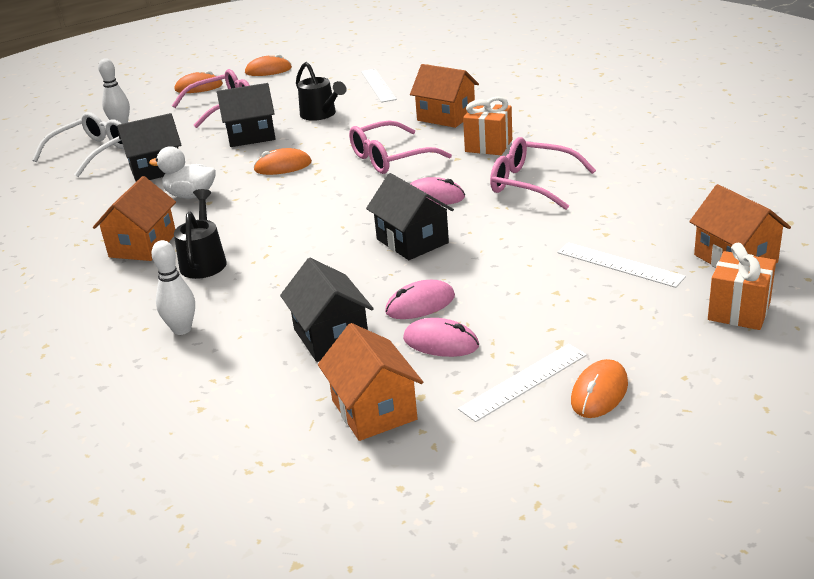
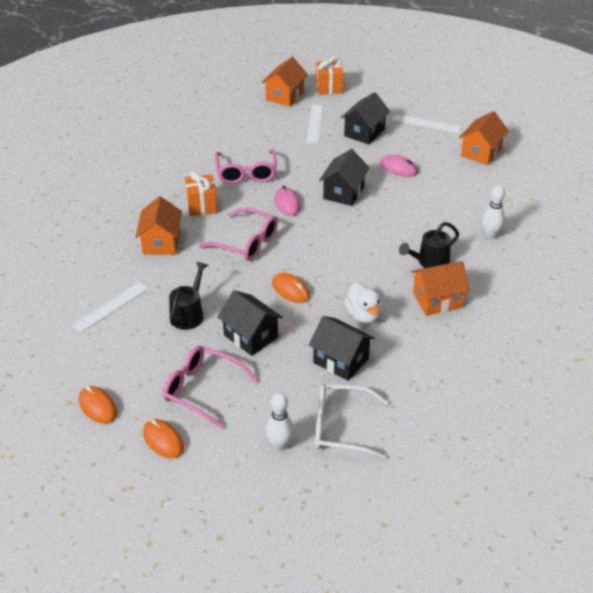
camera: 125 degrees left, 10 degrees up
(331, 336) = (448, 184): black house -> black house (364, 132)
(441, 342) = (421, 152): pink mouse -> none
(599, 392) = (415, 105): orange mouse -> none

